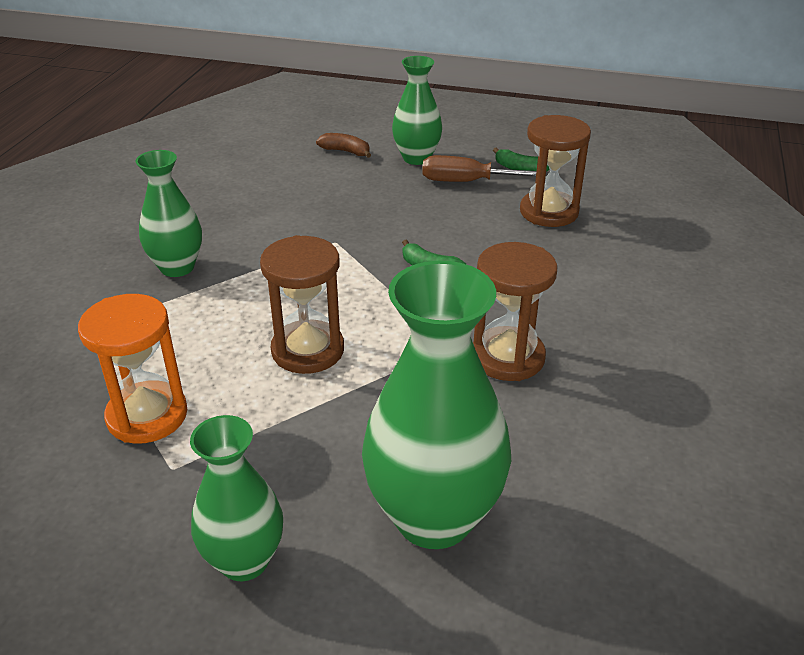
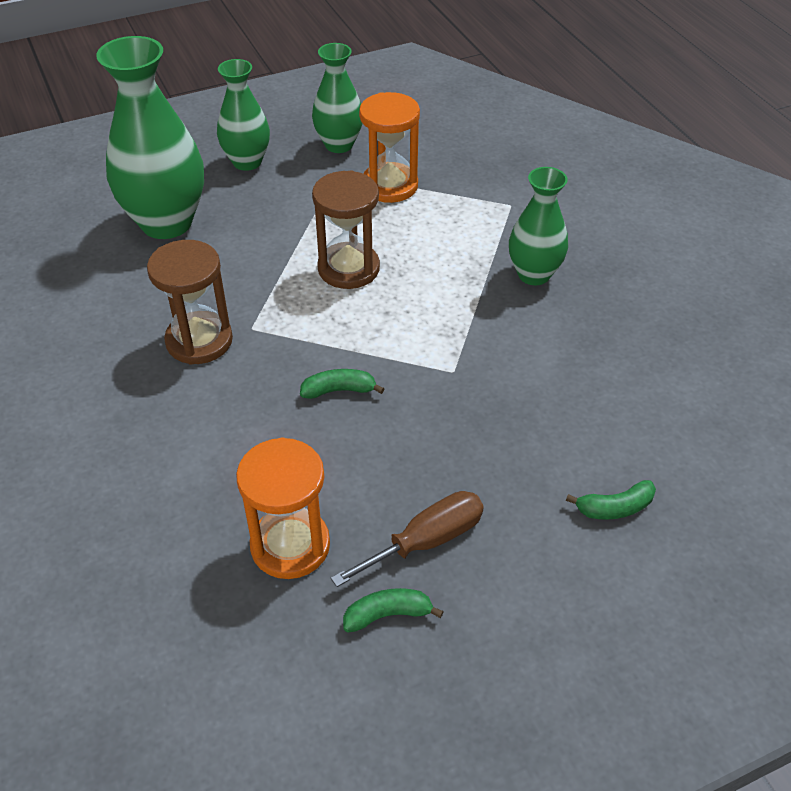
camera: 140 degrees right, 10 degrees up
(345, 151) = (614, 507): brown banana -> green banana
(416, 158) = (526, 551): green vase -> green vase (339, 145)
(549, 212) = (290, 545): brown hourglass -> orange hourglass

